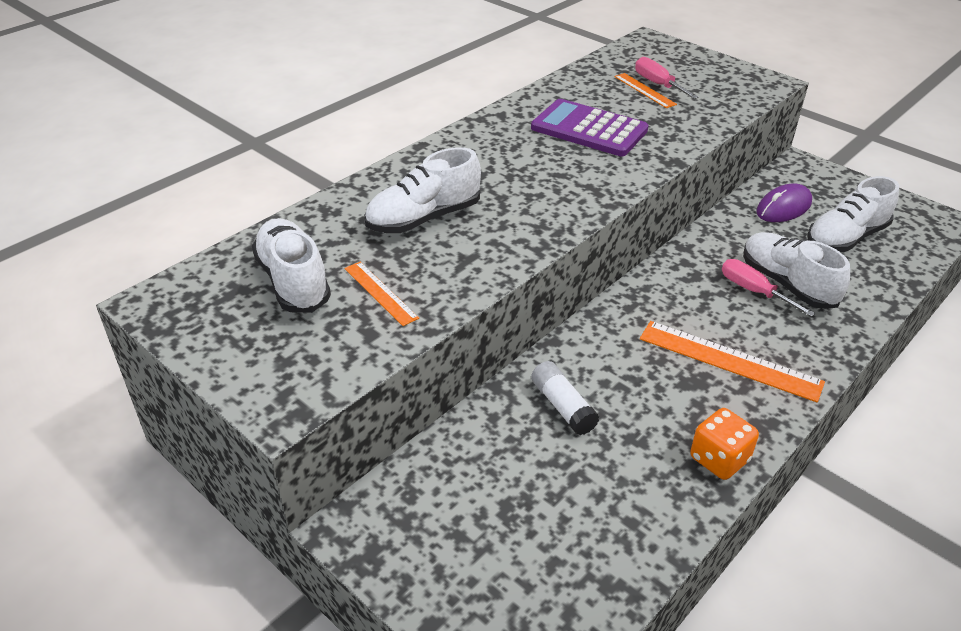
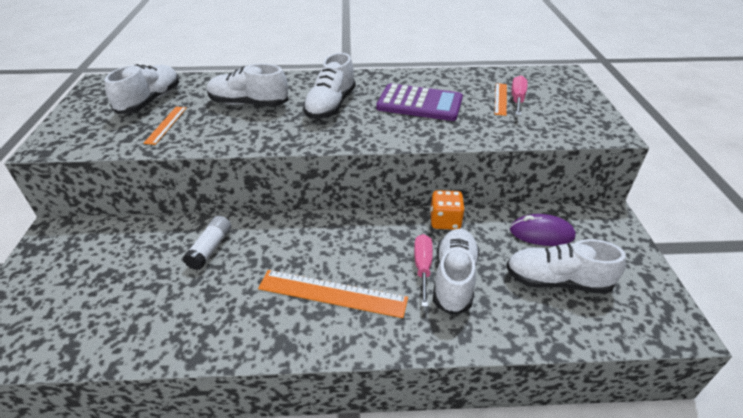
camera: 45 degrees right, 0 degrees up
(513, 174) = (330, 106): none -> white shoe
(589, 129) = (419, 103): purple calculator -> purple calculator turned 120 degrees clockwise
(719, 459) = (225, 339): orange dice -> orange dice (445, 221)
(729, 360) = (332, 293): orange ruler -> orange ruler turned 60 degrees counterclockwise

